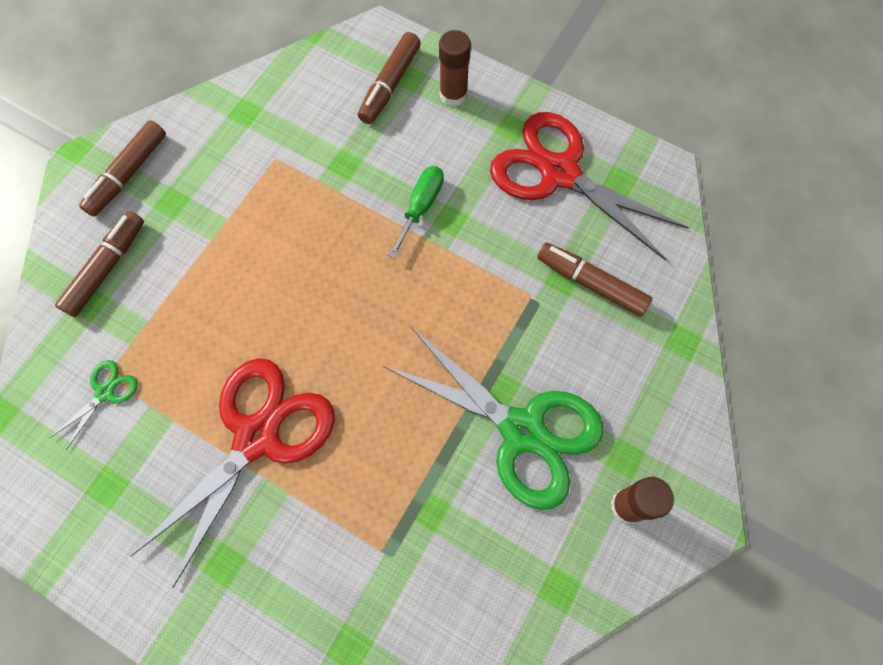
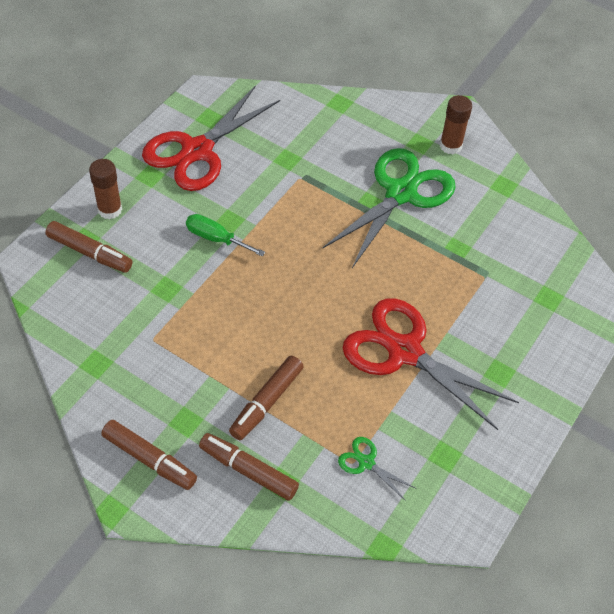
camera: 90 degrees left, 15 degrees down
(591, 283) = (292, 144): brown marker -> brown marker (266, 402)

